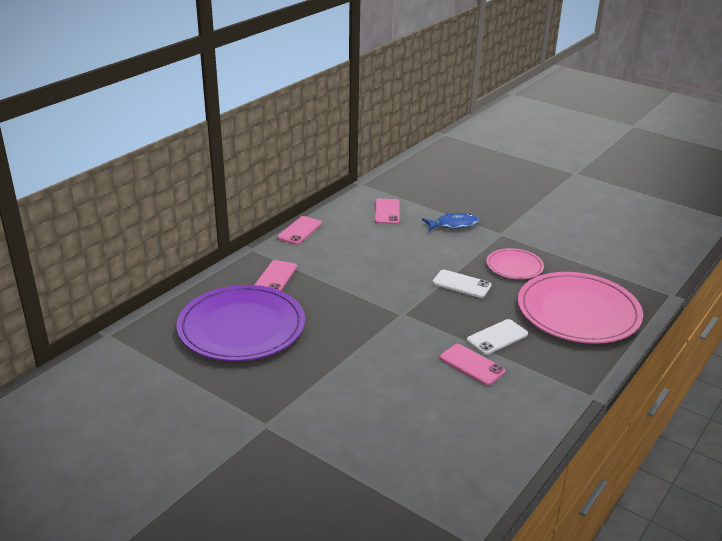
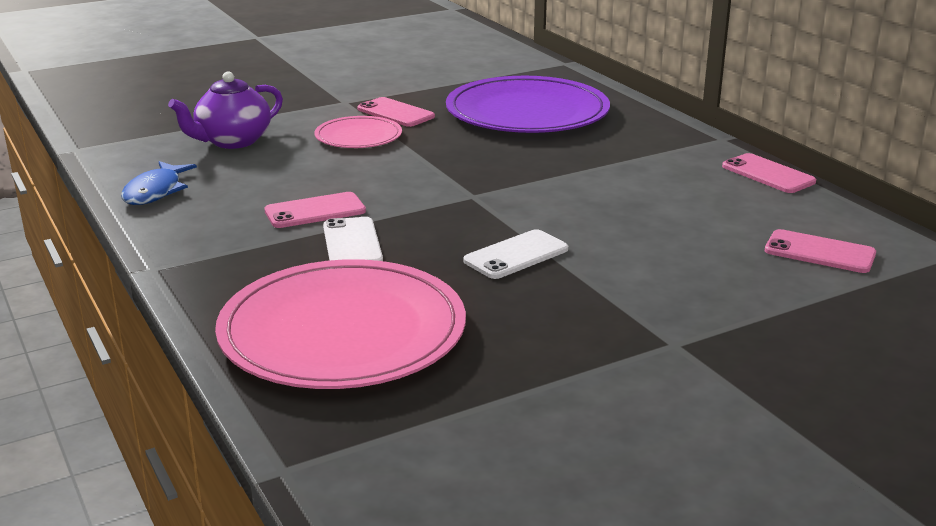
camera: 115 degrees right, 5 degrees down
(275, 277) = (631, 141): pink phone -> pink phone (395, 113)
(392, 453) = (232, 141): none -> purple teapot
(453, 225) = (739, 303): blue fish -> blue fish (155, 192)
(514, 266) = (538, 319): pink plate -> pink plate (358, 136)

